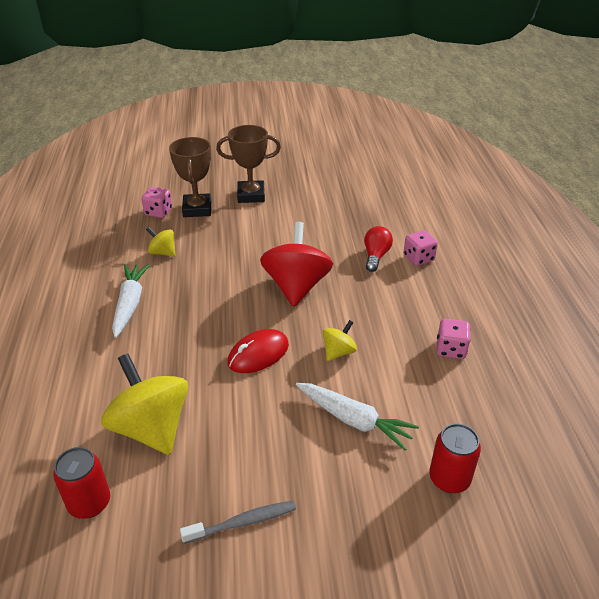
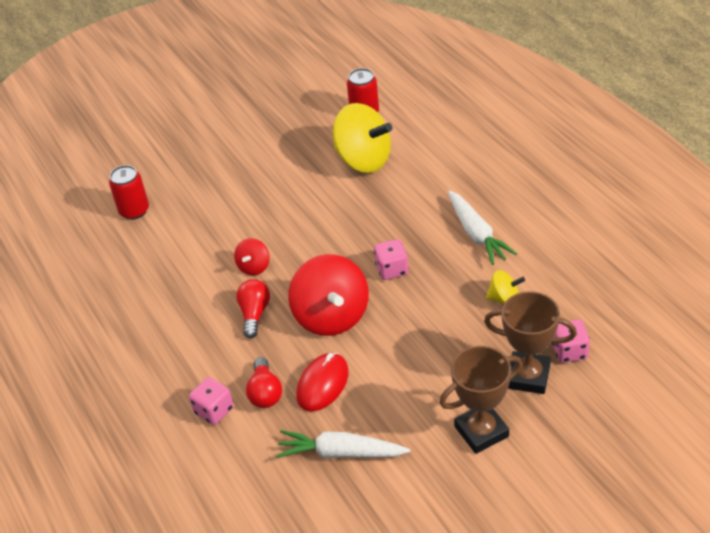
camera: 160 degrees right, 5 degrees up
(197, 209) = (528, 376): brown trophy -> brown trophy turned 45 degrees counterclockwise
(243, 522) = (262, 140): grey toothbrush -> none
(258, 354) = (323, 238): red mouse -> red mouse (322, 384)
(338, 352) = (254, 267): yellow spinning top -> red spinning top
(354, 420) = (217, 220): white carrot -> white carrot (341, 453)
(358, 311) = (254, 314): none -> red light bulb
(450, 349) = (152, 309): pink dice -> pink dice (392, 269)

